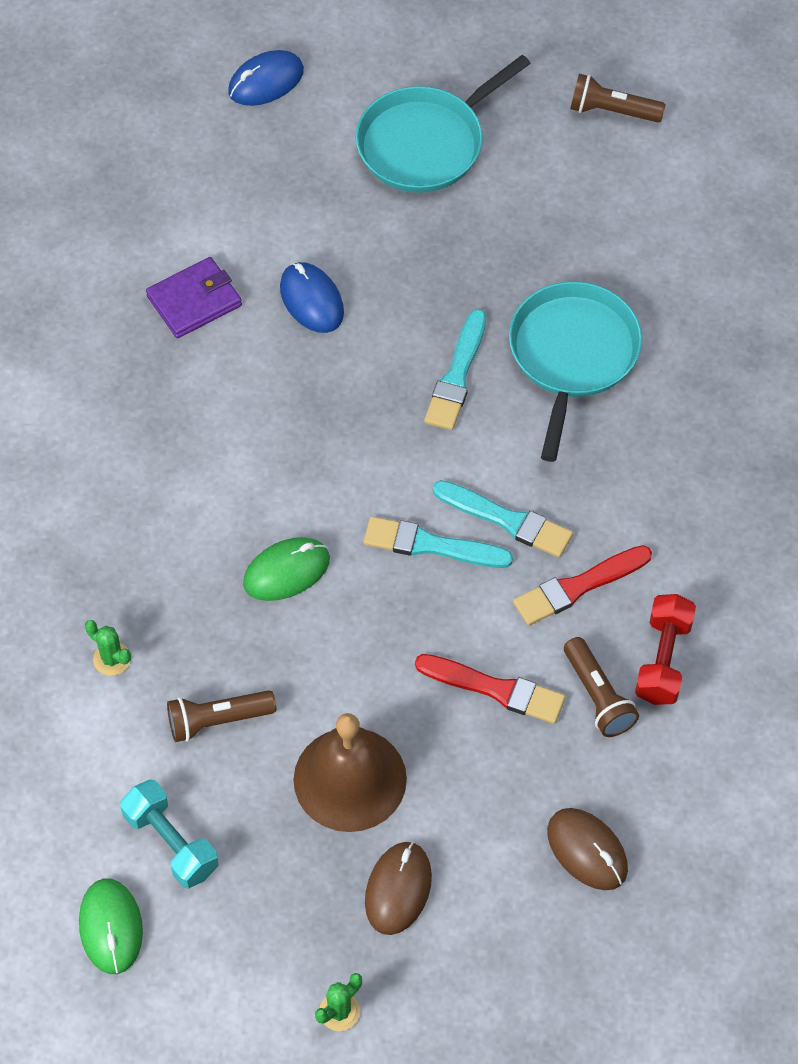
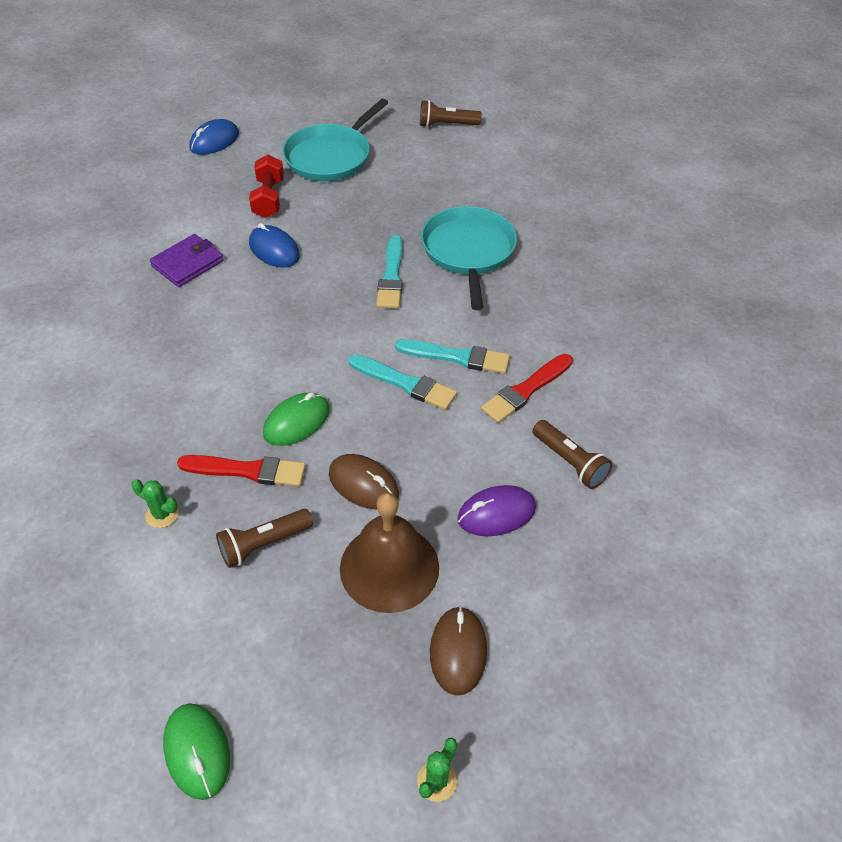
camera: 15 degrees left, 10 degrees down
(171, 843) = (241, 657): turquoise dumbbell -> none
(431, 545) = (405, 383): turquoise brush -> turquoise brush turned 150 degrees counterclockwise
(489, 742) = (496, 513): none -> purple mouse
(495, 689) = (488, 473): red brush -> red brush (247, 471)
(587, 851) = (607, 582): brown mouse -> brown mouse (363, 484)
(663, 659) = (609, 427): red dumbbell -> red dumbbell (268, 198)

